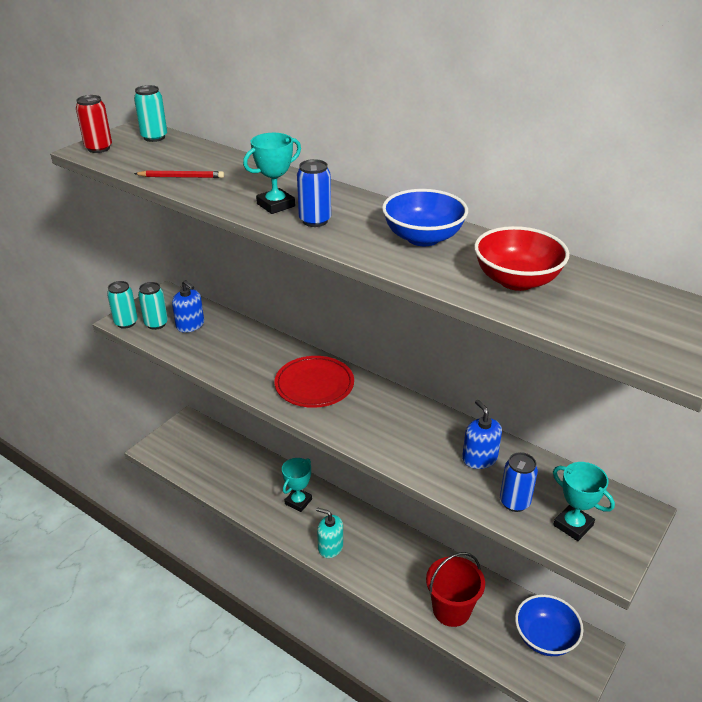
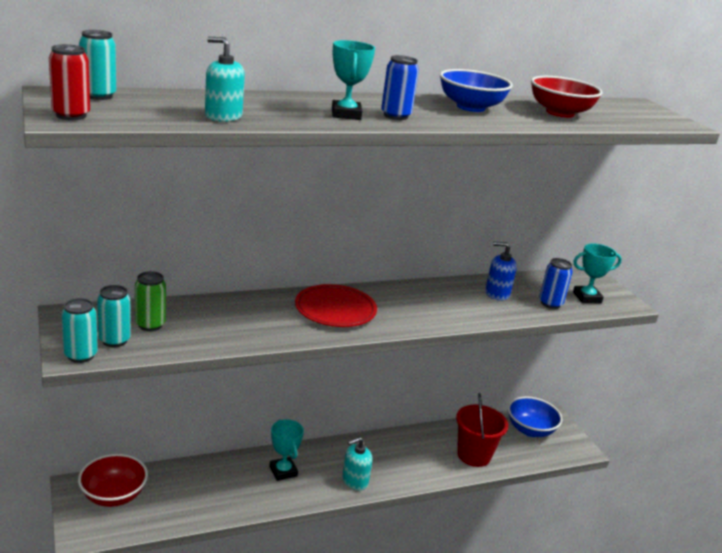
camera: 60 degrees left, 10 degrees down
(181, 177) = (223, 116): red pencil -> turquoise soap dispenser
(190, 325) = (150, 325): blue soap dispenser -> green can
(194, 440) = (113, 496): none -> red bowl

